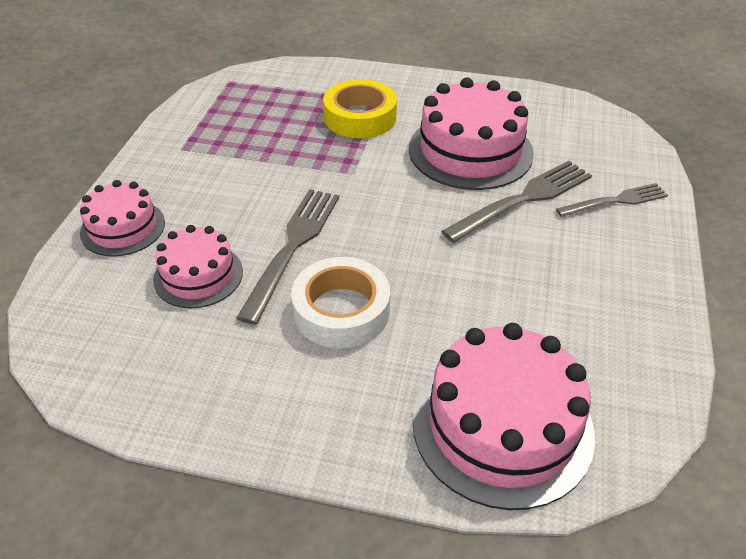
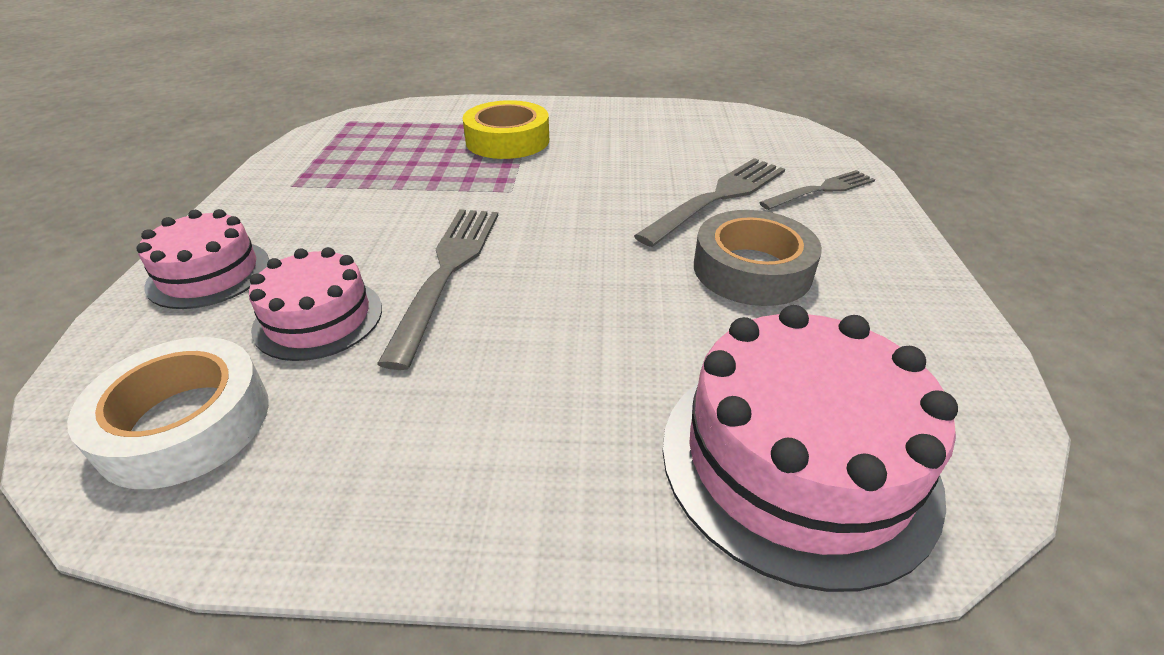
camera: 10 degrees left, 5 degrees down
(341, 311) = (527, 338): white tape -> white tape (185, 423)
(470, 151) = (642, 159): pink cake -> none
(526, 273) = (752, 269): none -> grey tape

